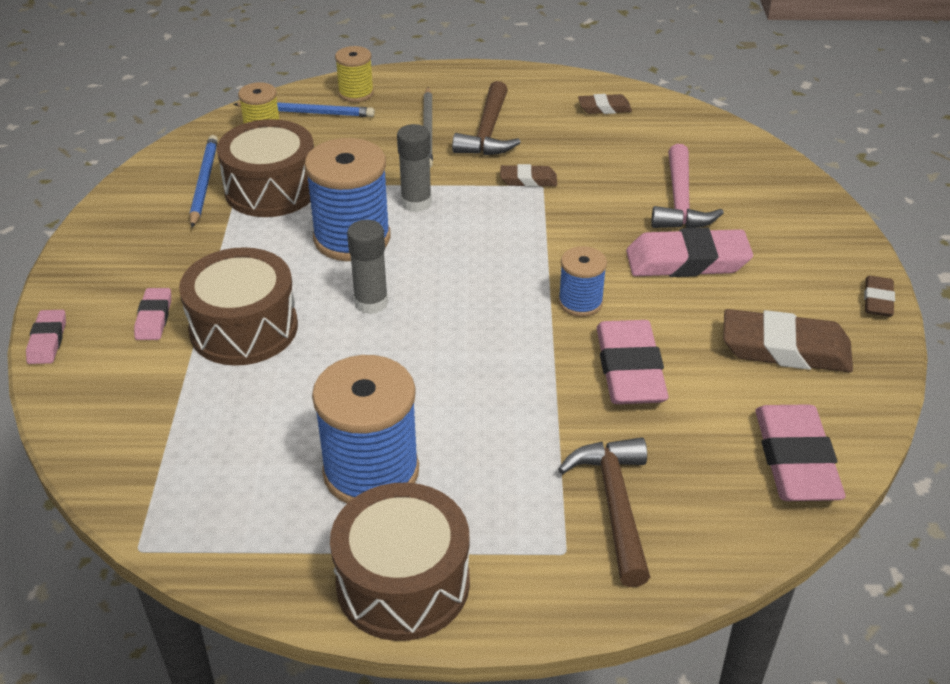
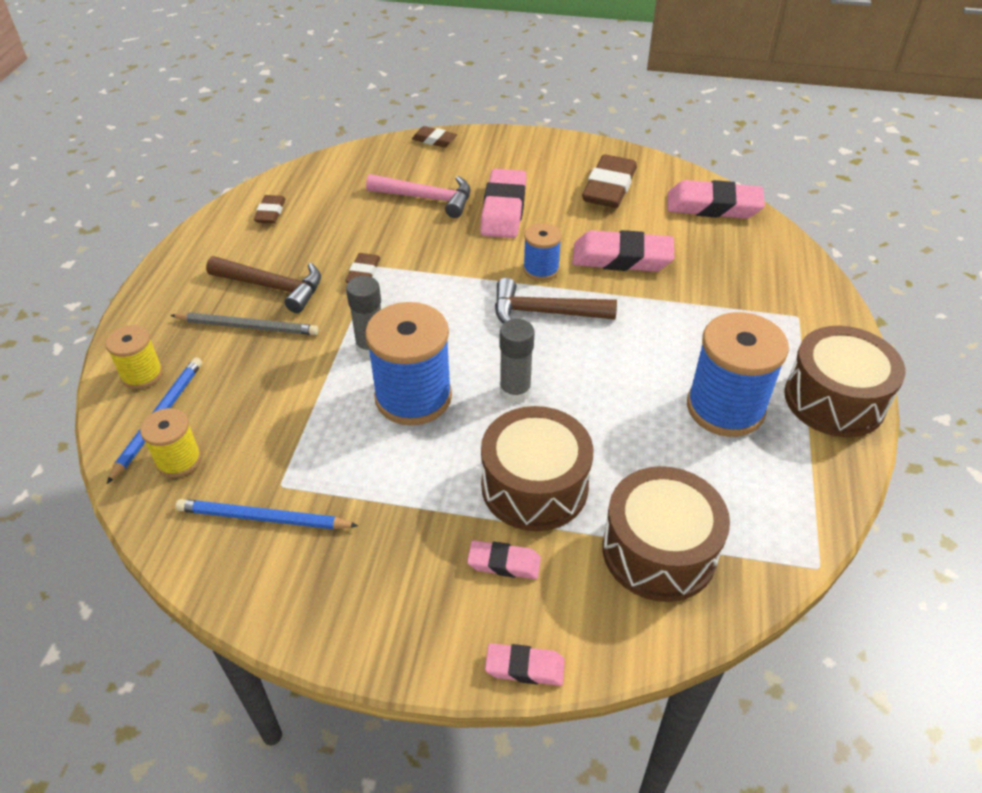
camera: 80 degrees left, 5 degrees up
(271, 189) = (303, 456): brown drum -> brown drum (659, 551)
(615, 505) = (754, 287): brown hammer -> brown hammer (544, 313)
(877, 300) = (566, 142): brown eraser -> brown eraser (434, 140)

